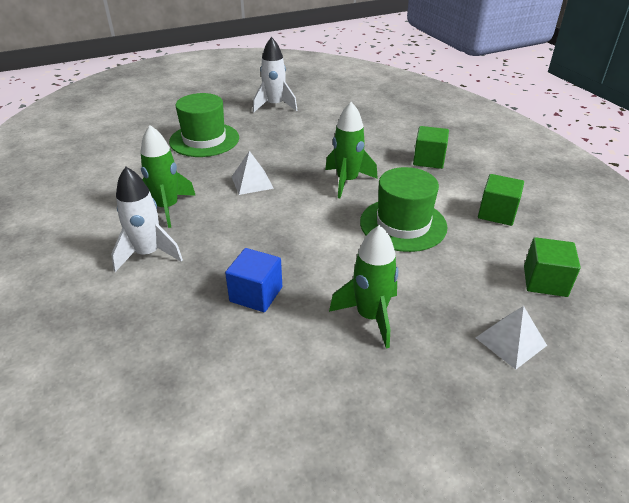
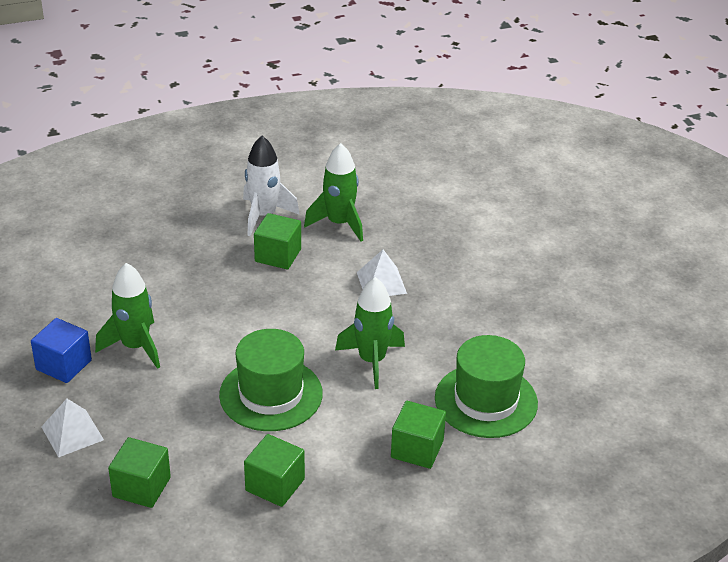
camera: 95 degrees right, 0 degrees up
(204, 140) = (490, 246): green hat -> green hat (486, 401)
(215, 238) = (278, 255): none -> green cube
(256, 294) = (188, 279): blue cube -> blue cube (64, 365)
(274, 106) = (596, 311): white rocket -> none

